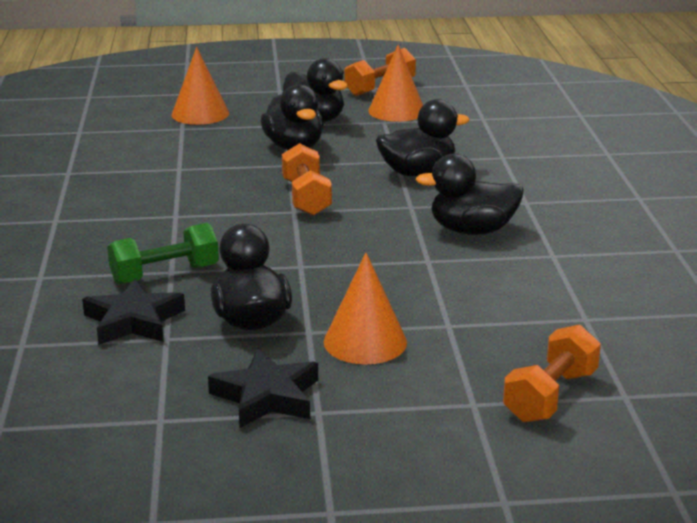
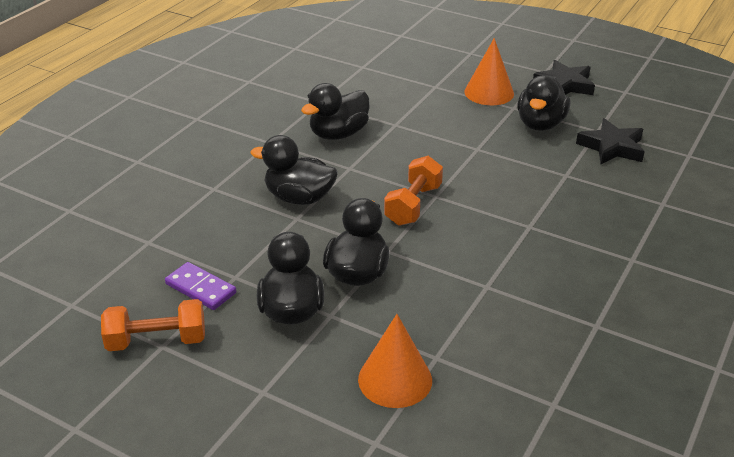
camera: 145 degrees left, 10 degrees up
(165, 274) = (572, 173): green dumbbell -> none
(396, 111) = (200, 288): orange cone -> purple domino
(472, 230) = (338, 134): black duck -> black duck turned 105 degrees clockwise
(550, 396) = (432, 45): orange dumbbell -> none

